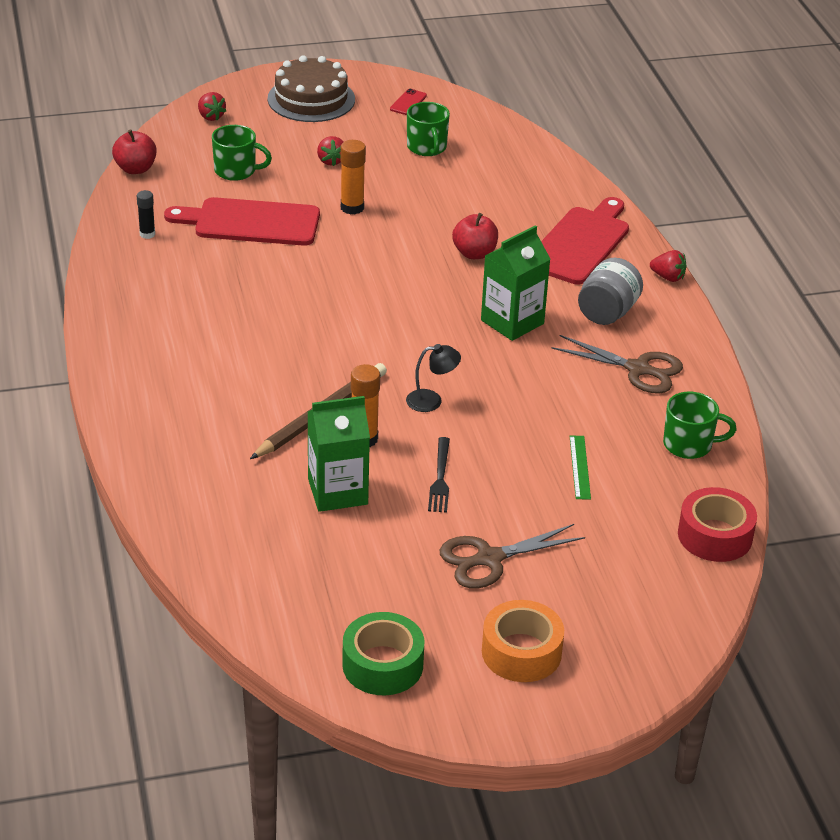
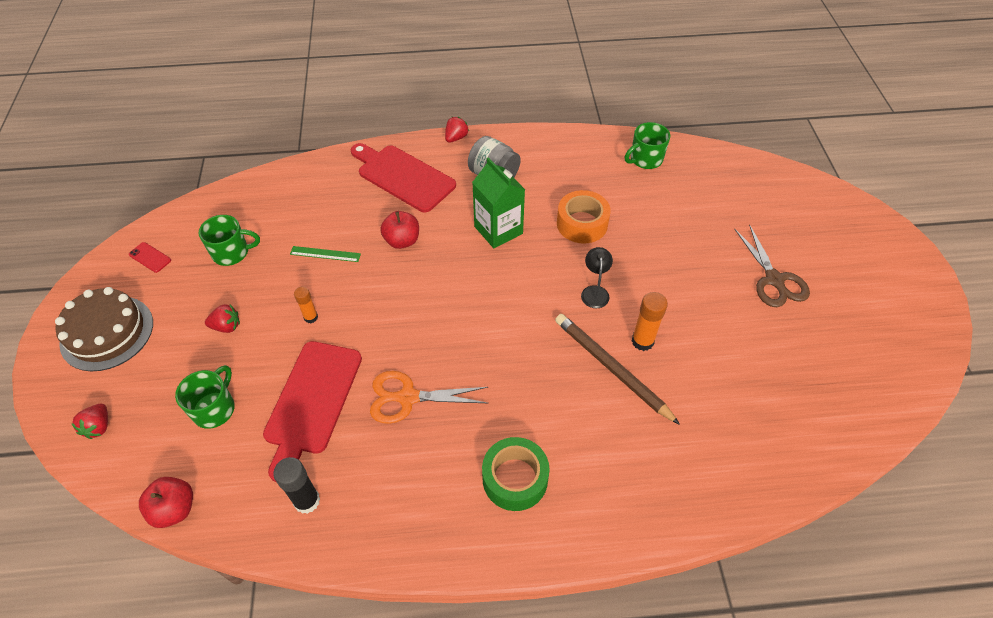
camera: 80 degrees left, 15 degrees up
(147, 234) = (307, 501): black glue stick -> black glue stick, size x1.57
(210, 117) = (99, 427): red strawberry -> red strawberry turned 120 degrees clockwise
(263, 278) = (407, 397): none -> orange scissors
(337, 491) = (709, 365): green carton -> none
(352, 208) = (311, 317): orange glue stick -> orange glue stick, size x0.64
(382, 665) = (896, 355): green tape -> green tape (515, 479)
(440, 478) = (688, 297): black fork -> none
(521, 652) = (864, 275): orange tape -> orange tape (582, 224)
(580, 467) = (671, 217): green ruler -> green ruler (325, 254)
(638, 369) = (563, 170): brown scissors -> none
(689, 445) = (645, 159): green mug -> green mug turned 135 degrees counterclockwise
(715, 535) = (735, 163): red tape -> none

